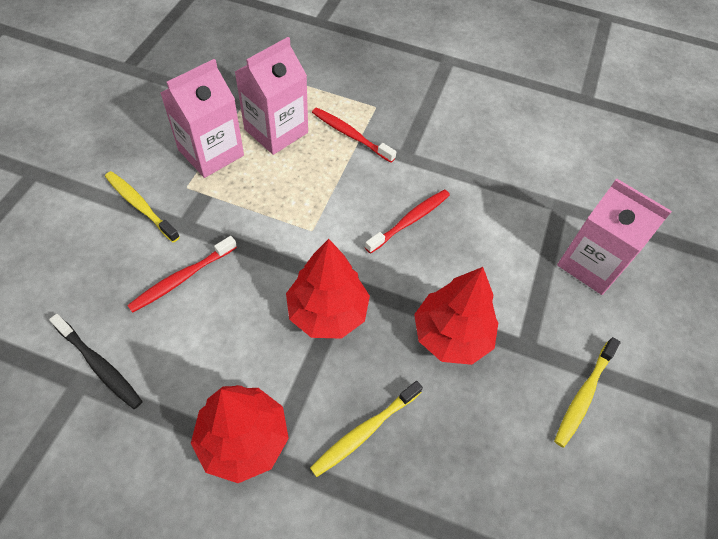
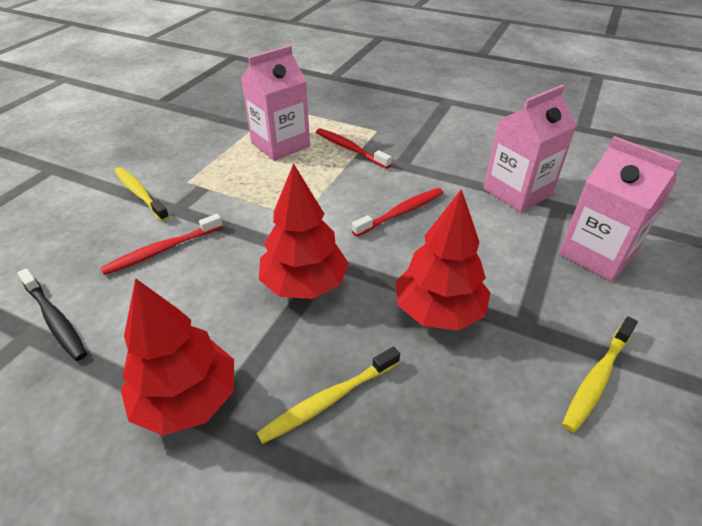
camera: 10 degrees right, 15 degrees down
(211, 152) = (216, 158): pink carton -> pink carton (517, 192)

